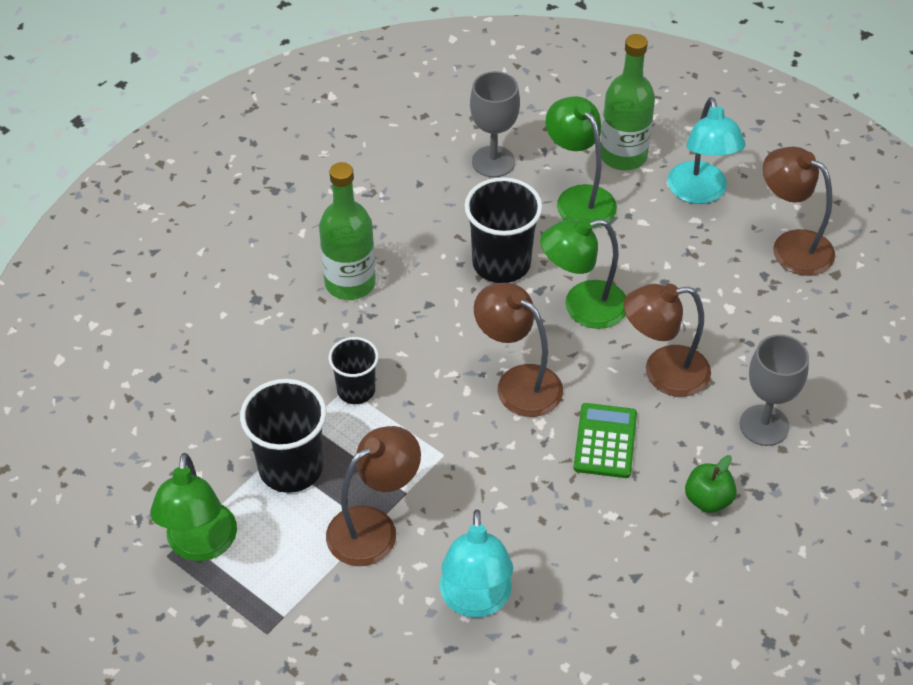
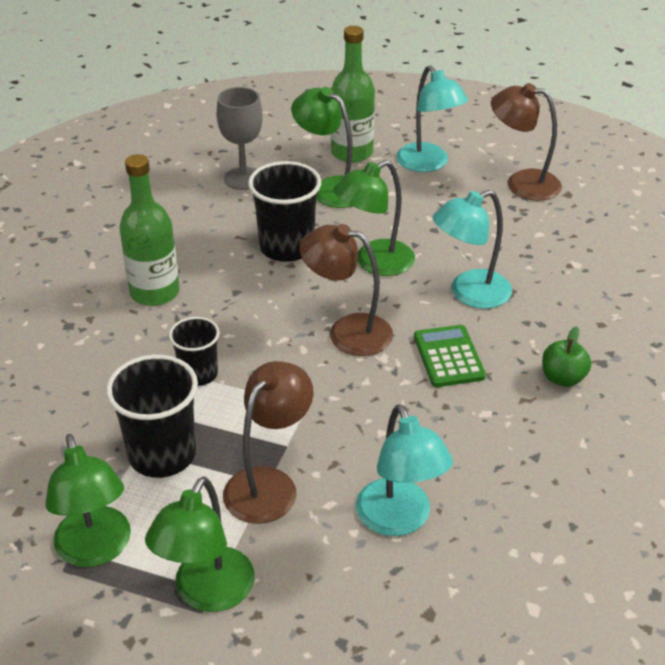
camera: 20 degrees left, 10 degrees down
(278, 617) = (207, 593): none -> green lamp
(663, 373) = (469, 294): brown lamp -> turquoise lamp
(764, 425) = (576, 311): grey goblet -> none

